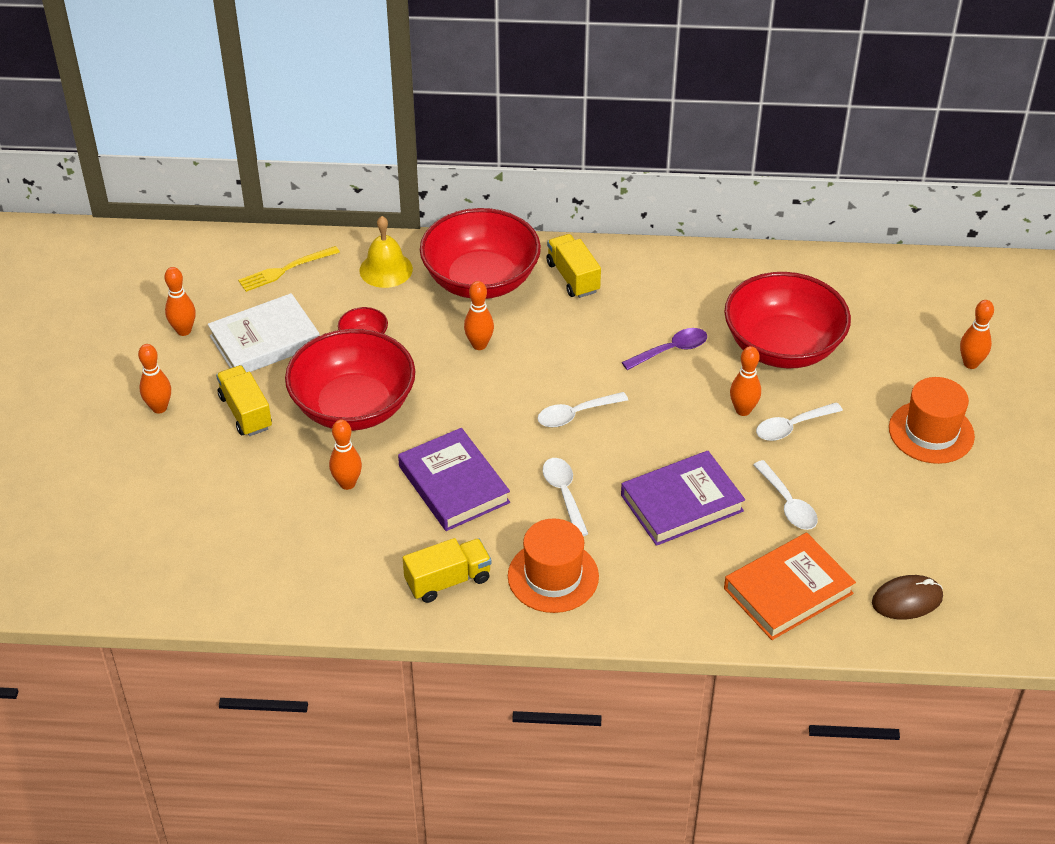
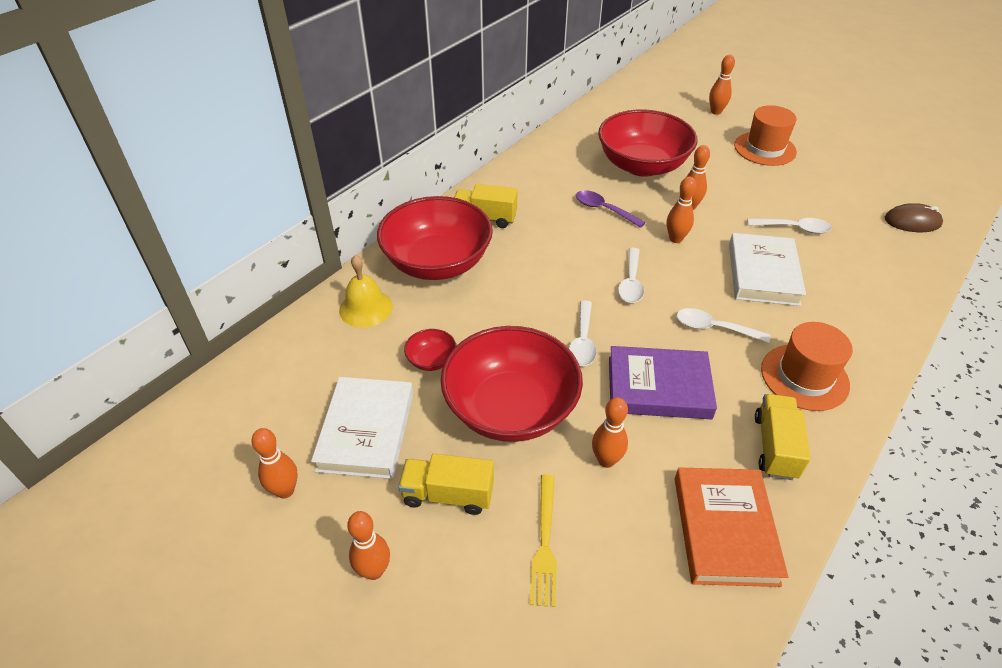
camera: 55 degrees left, 0 degrees up
(285, 270) = (292, 371): yellow fork -> yellow fork (544, 543)
(479, 345) = (508, 297): orange bowling pin -> orange bowling pin (675, 239)
(671, 350) = (603, 209): purple spoon -> purple spoon turned 60 degrees counterclockwise
(681, 503) = (762, 274): purple book -> white book
(788, 591) = (880, 265): orange book -> orange book (724, 529)
(792, 427) = (721, 195): white spoon -> white spoon (582, 341)
(907, 600) = (912, 222): brown mouse -> brown mouse turned 75 degrees clockwise

